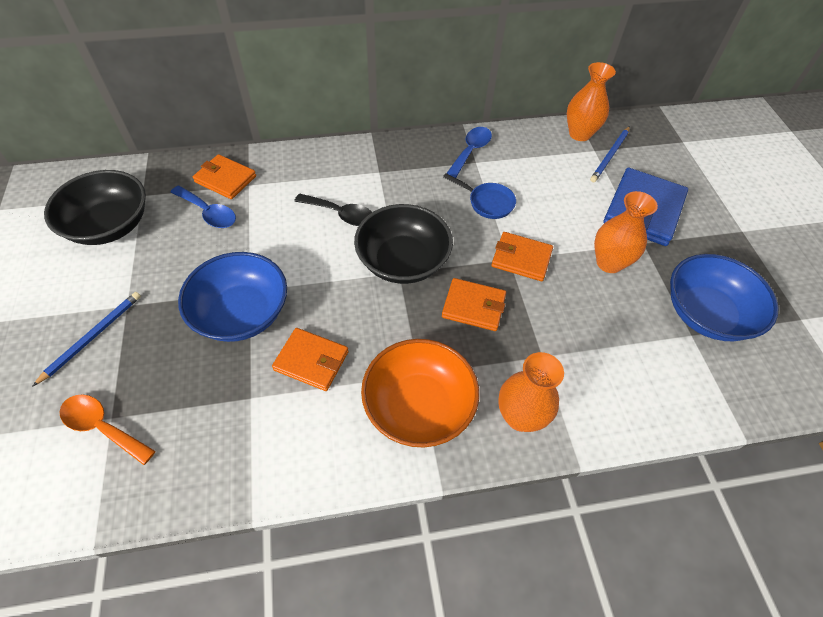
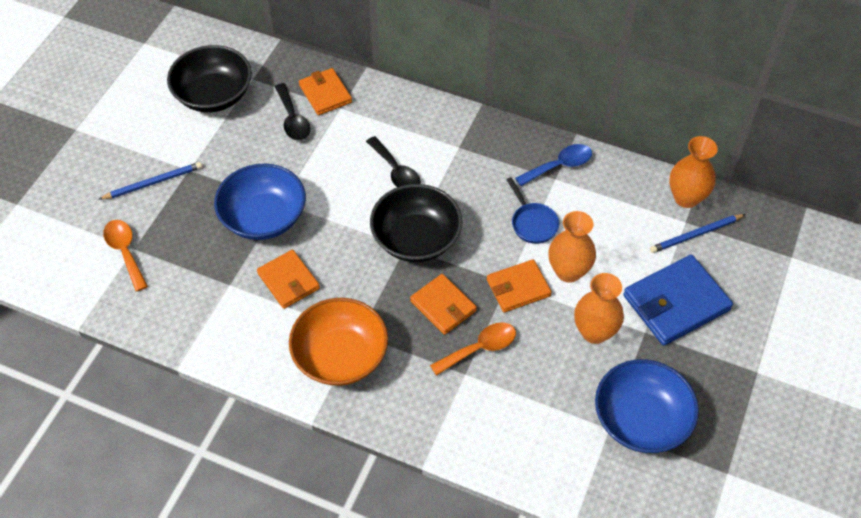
camera: 35 degrees right, 0 degrees up
(208, 213) = (293, 119): blue spoon -> black spoon
(520, 416) = (409, 406): orange vase -> orange vase (568, 271)
(521, 258) = (518, 288): orange wallet -> orange wallet turned 75 degrees counterclockwise
(535, 326) = (480, 348): none -> orange spoon

